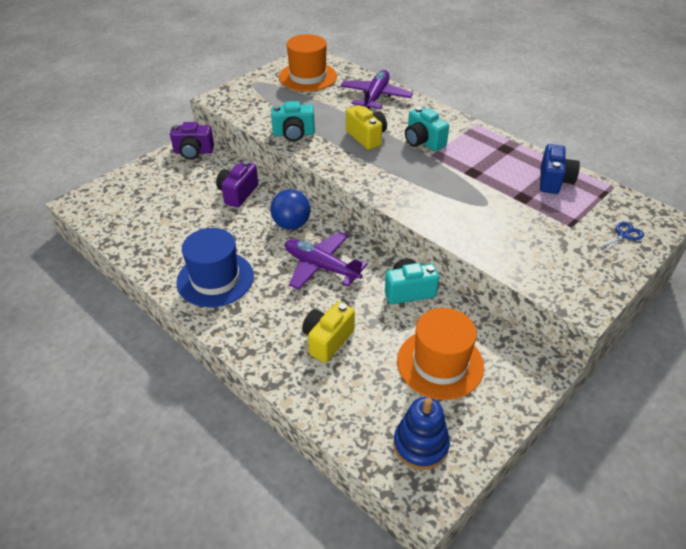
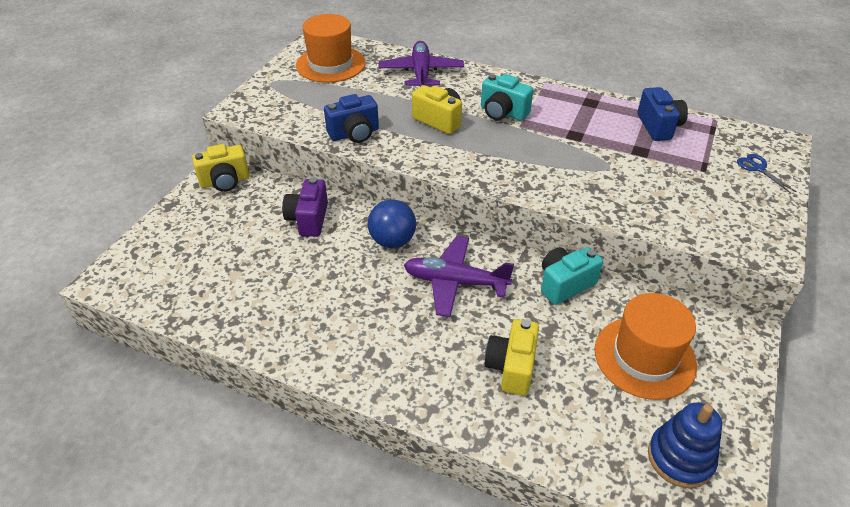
camera: 20 degrees left, 0 degrees up
(193, 152) = (225, 181): purple camera -> yellow camera
(215, 279) = (339, 331): blue hat -> none
(293, 134) = (354, 134): turquoise camera -> blue camera
(623, 235) = (758, 168): blue scissors -> blue scissors turned 60 degrees counterclockwise

